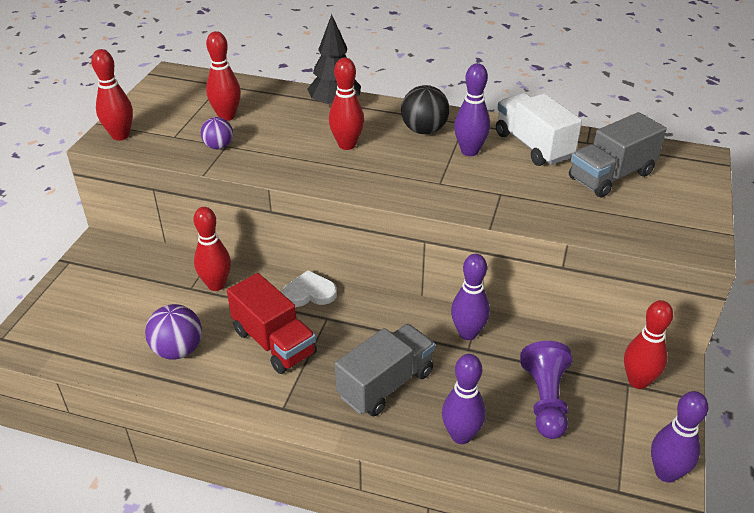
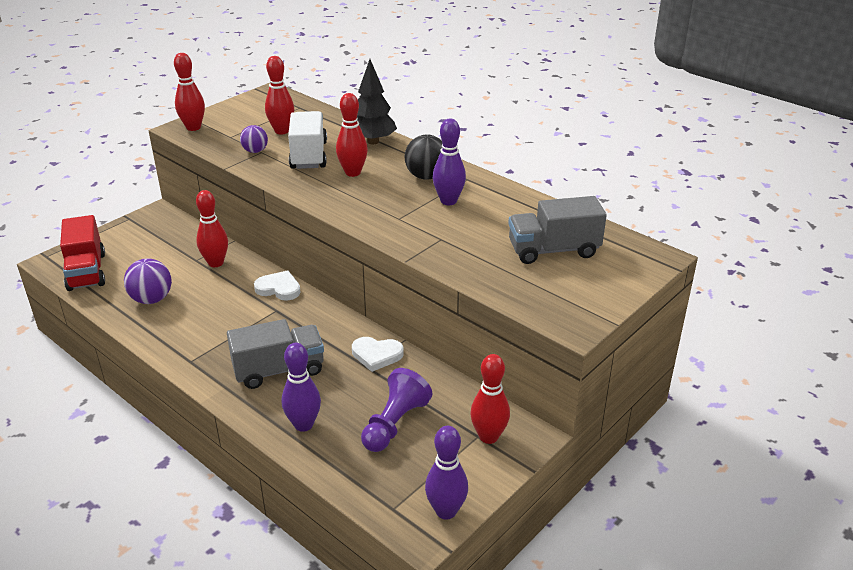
camera: 25 degrees right, 5 degrees down
(274, 342) = (222, 315): red truck -> red truck (86, 271)
(468, 333) = (376, 355): purple bowling pin -> white heart
(533, 146) = (508, 210): white truck -> white truck (309, 155)

